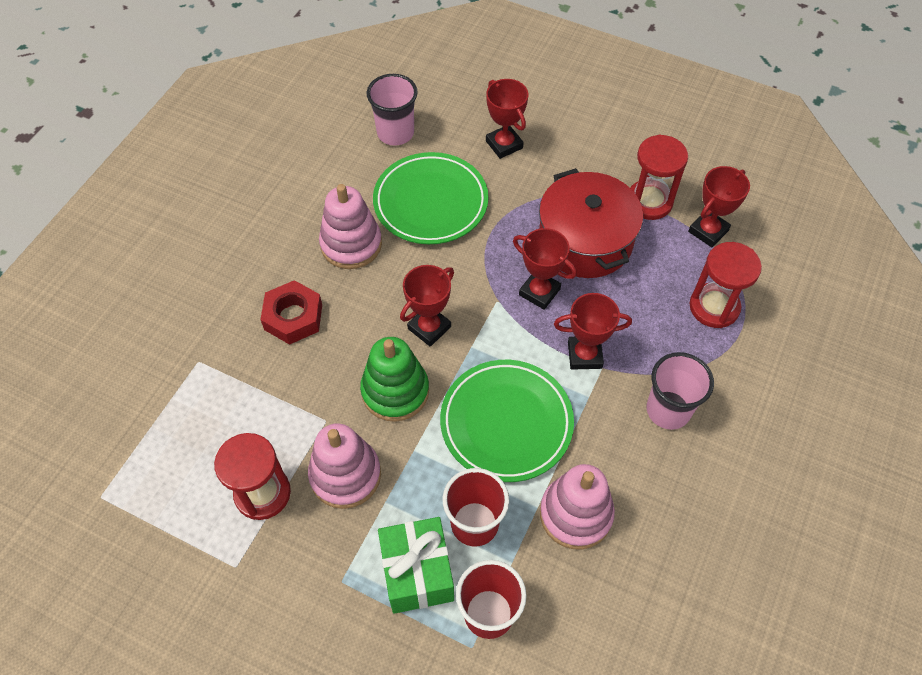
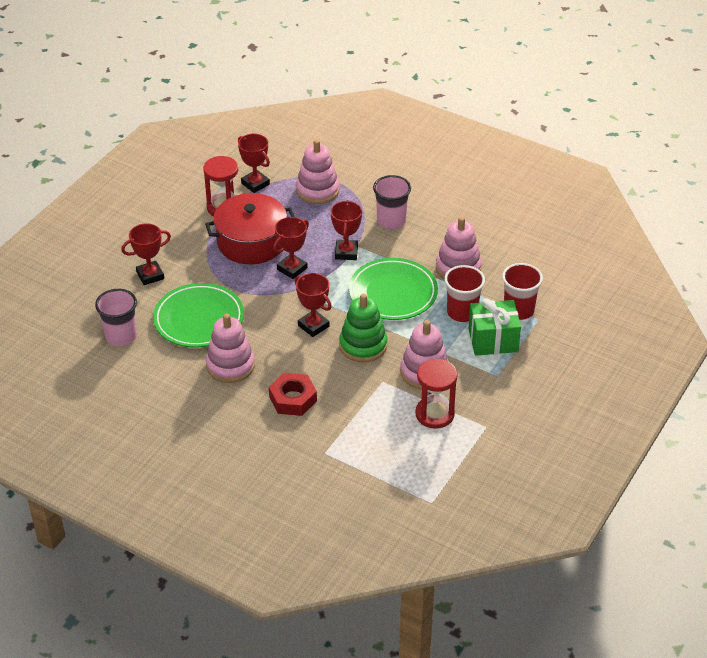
camera: 85 degrees left, 15 degrees down
(714, 307) = (317, 190): red hourglass -> pink stacking toy

